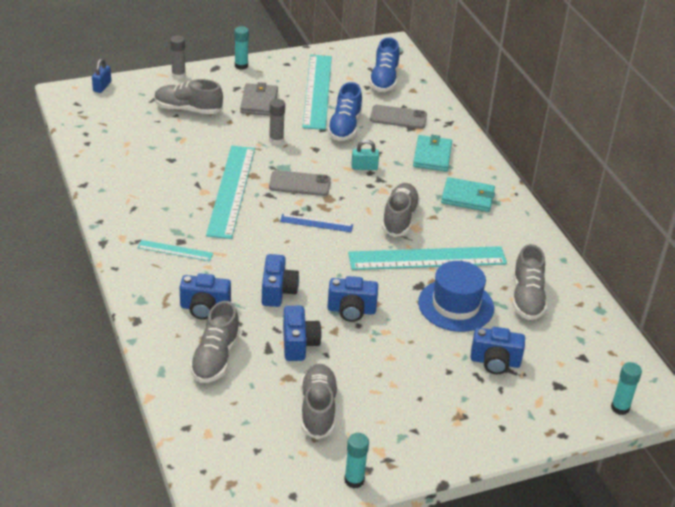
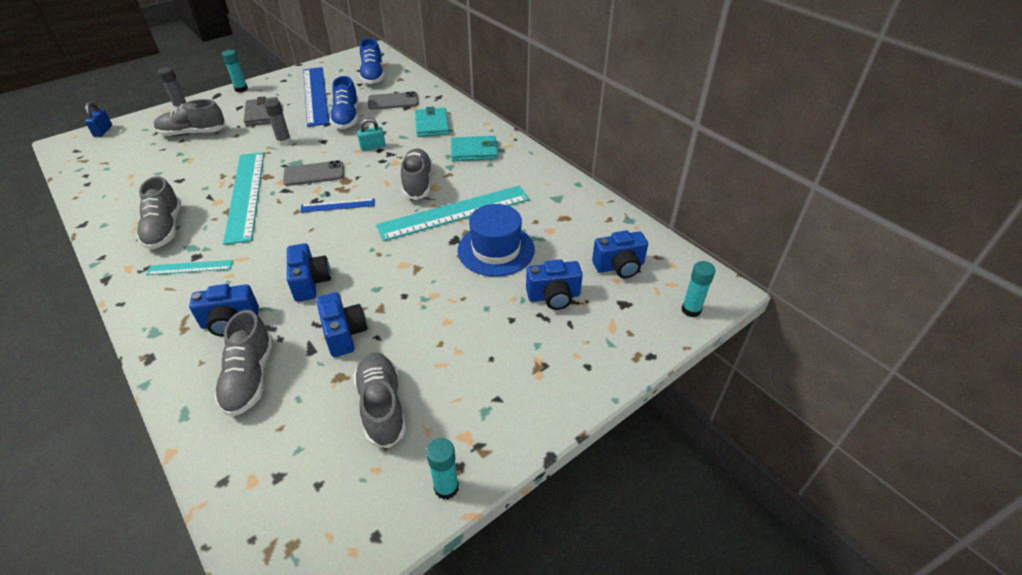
camera: 15 degrees left, 5 degrees up
(317, 91) = (315, 95): turquoise ruler -> blue ruler
(351, 310) = (393, 282): blue camera -> blue camera (619, 266)
(527, 298) = (559, 226): grey shoe -> grey shoe (164, 229)

